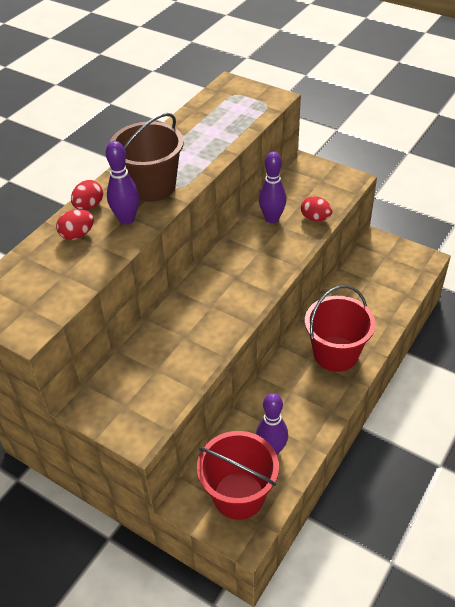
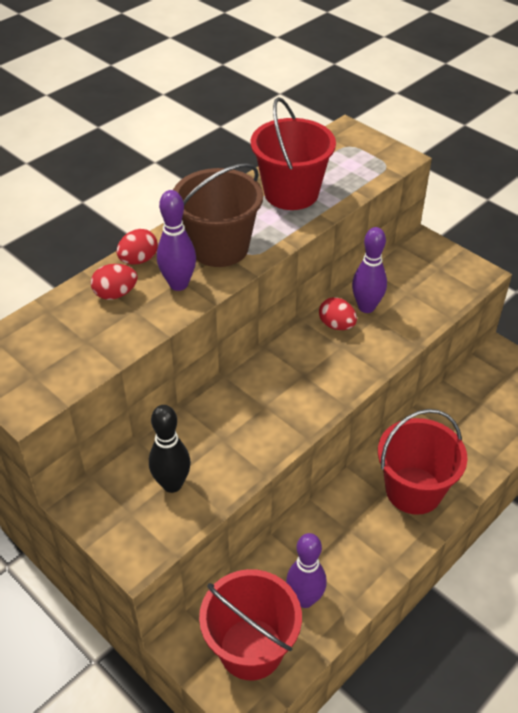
camera: 10 degrees right, 0 degrees up
(153, 378) = (172, 484): none -> black bowling pin
(198, 137) = (291, 193): none -> red bucket
(315, 218) = (420, 316): red egg -> red egg (336, 325)

